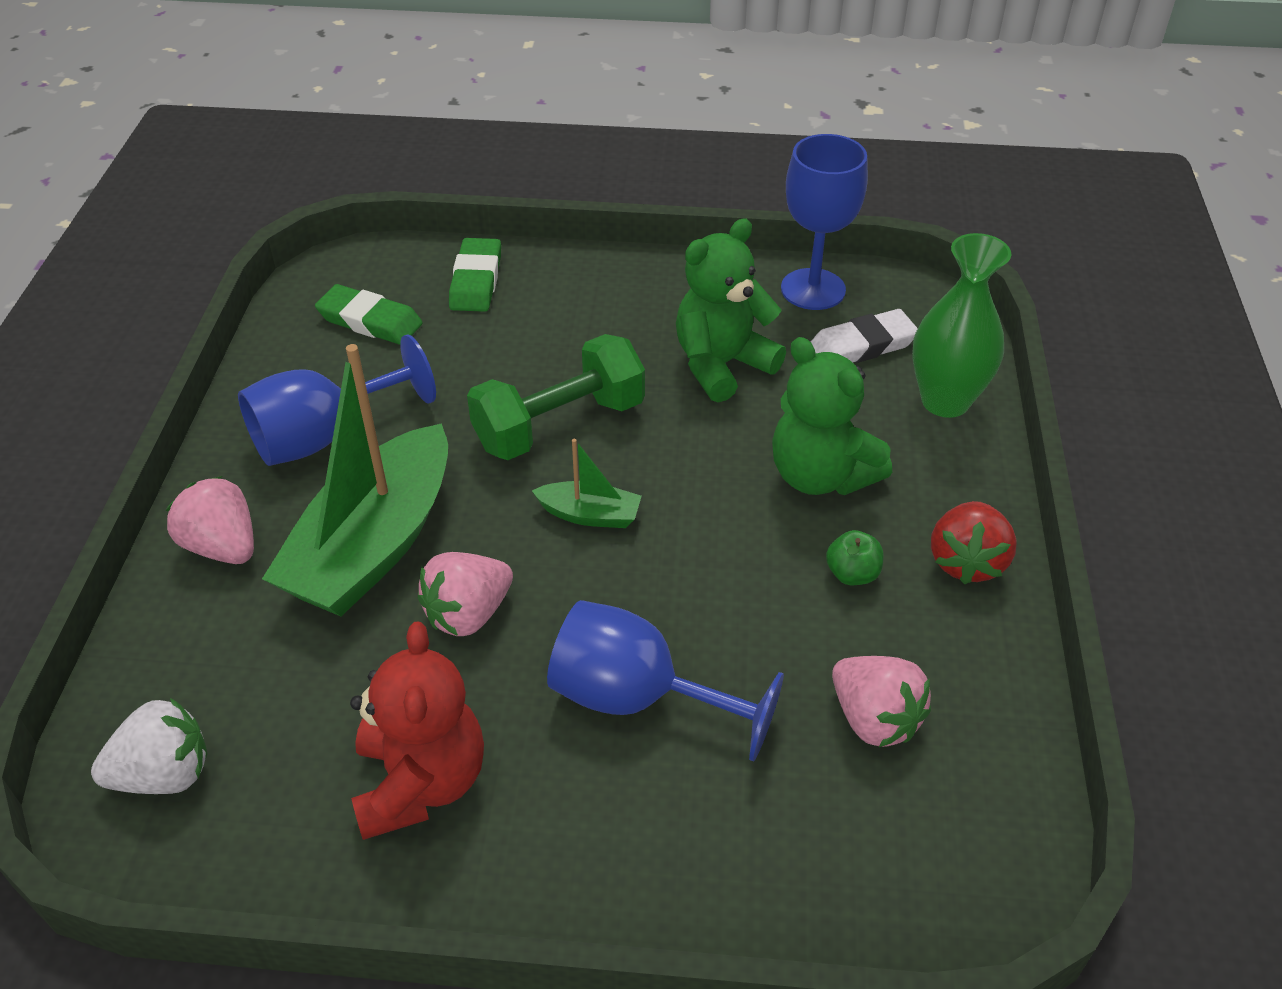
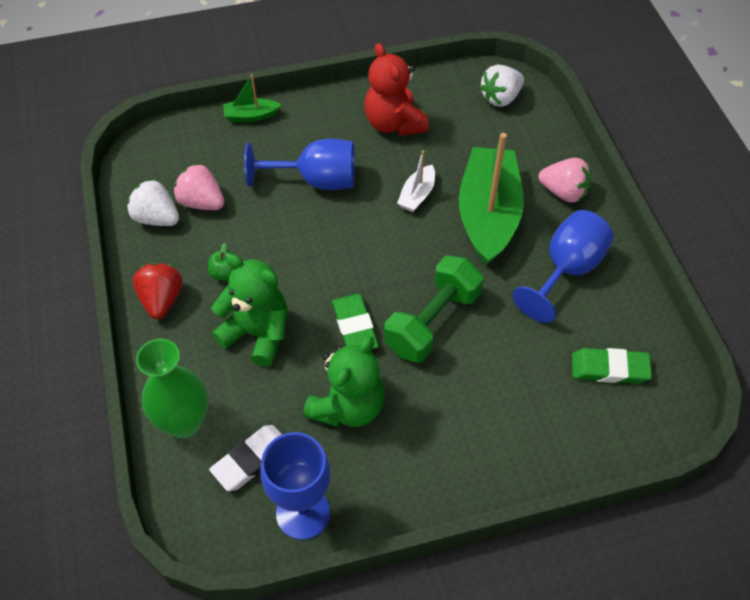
camera: 160 degrees right, 10 degrees up
(468, 614) = (417, 195): pink strawberry -> white boat
(476, 280) = (564, 434): green eraser -> green eraser (354, 326)
(590, 515) = (383, 266): green boat -> green boat (251, 116)
(967, 711) = (156, 218): none -> white strawberry

